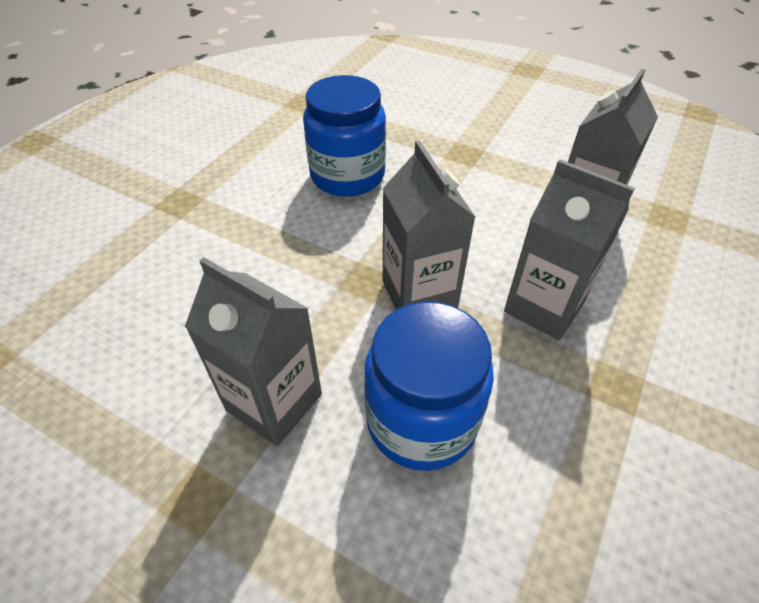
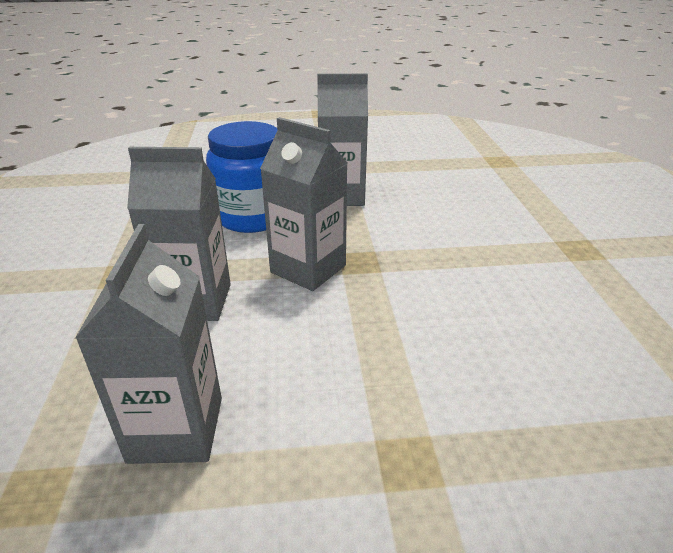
camera: 145 degrees right, 15 degrees down
(347, 176) = (497, 340): blue jar -> none

